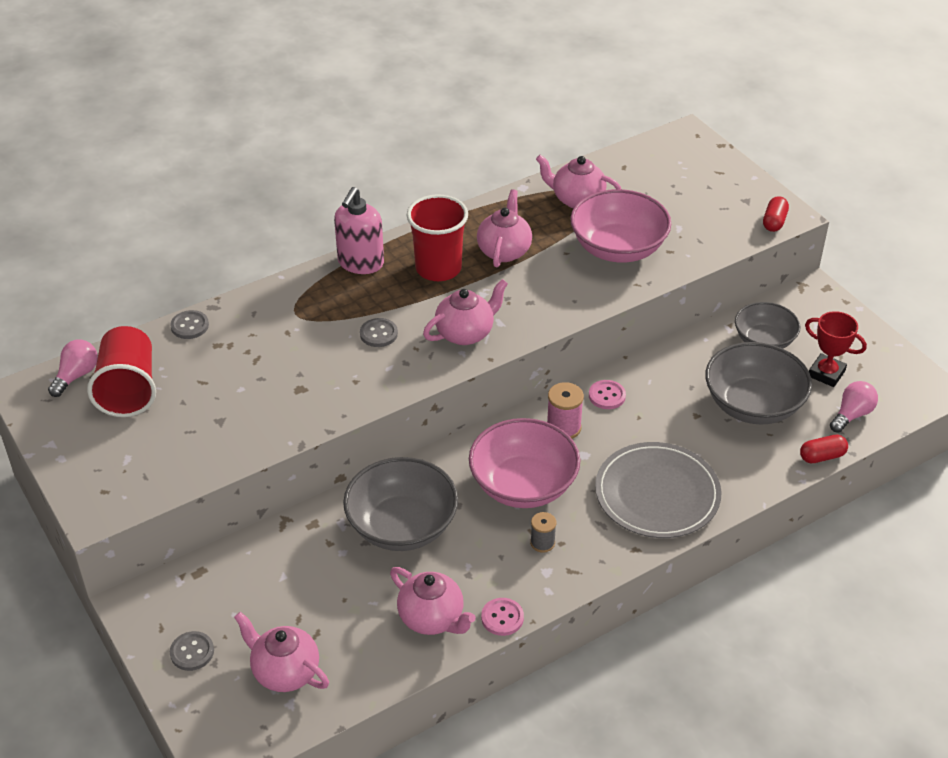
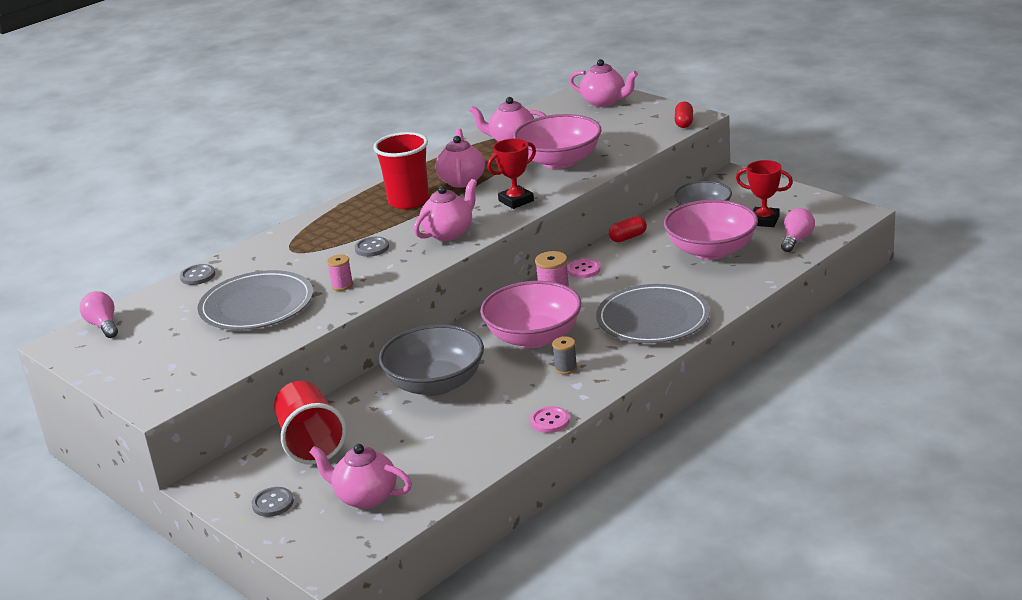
camera: 10 degrees left, 15 degrees down
(76, 376) = (103, 325): pink light bulb -> pink light bulb turned 45 degrees counterclockwise
(128, 389) = (156, 324): red cup -> red cup (311, 442)
(236, 390) = (257, 305): none -> grey plate
(331, 384) = (342, 285): none -> pink spool
(360, 263) = (338, 211): pink soap dispenser -> none
(432, 618) = (487, 435): pink teapot -> pink teapot (604, 102)
(552, 301) = (516, 201): none -> red trophy
(753, 405) = (711, 250): grey bowl -> pink bowl
(822, 456) = (783, 269): red capsule -> red capsule (628, 237)

